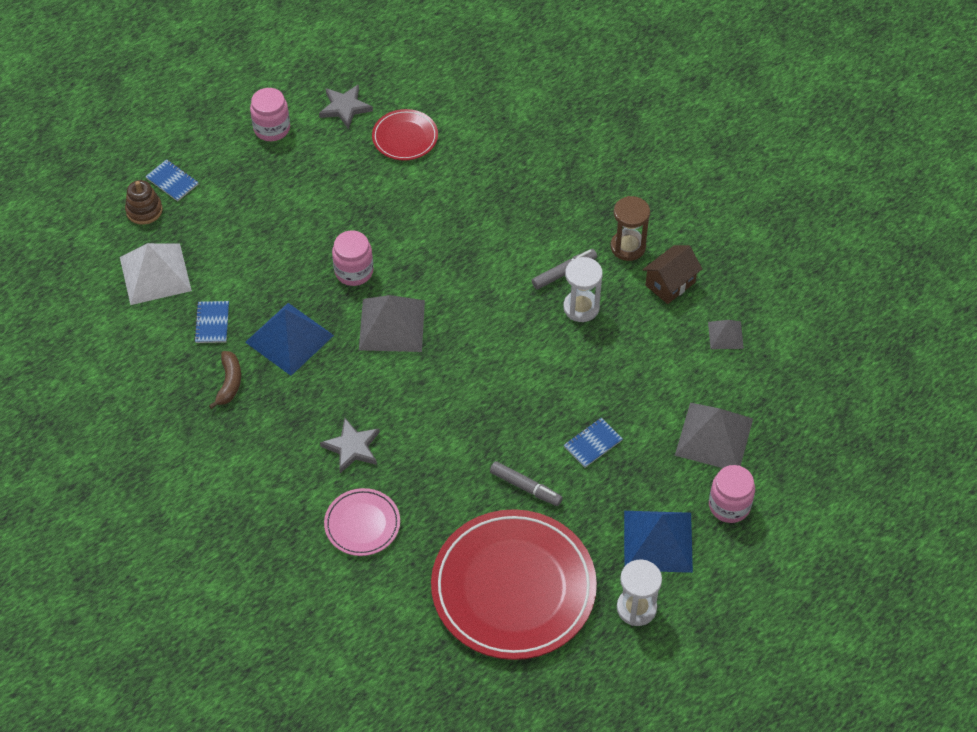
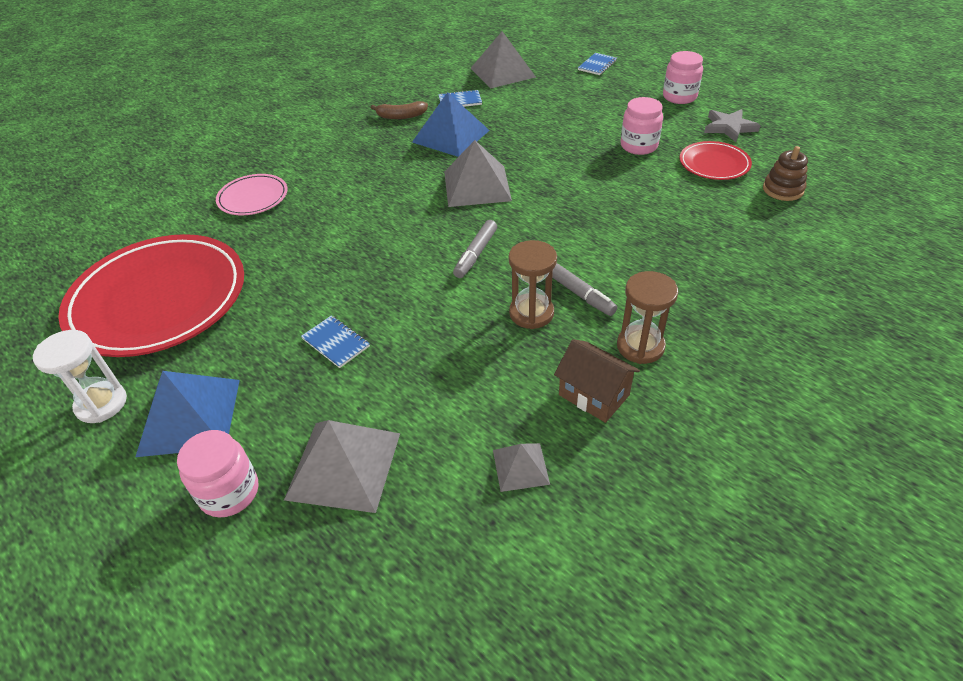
camera: 85 degrees right, 10 degrees down
(144, 210) = (563, 59): brown stacking toy -> brown stacking toy (783, 190)
(155, 274) = (502, 72): white pyramid -> grey pyramid
(352, 447) = (336, 182): grey star -> none
(354, 271) = (534, 157): pink jar -> pink jar (639, 146)
(525, 487) = (281, 295): grey marker -> grey marker (476, 254)
(581, 307) = (531, 313): white hourglass -> brown hourglass

